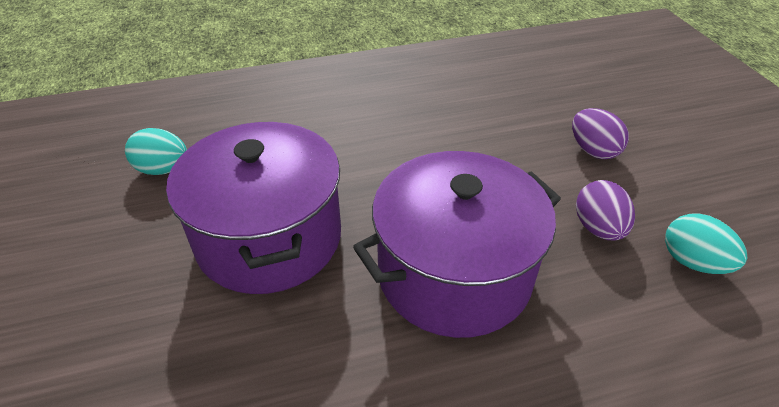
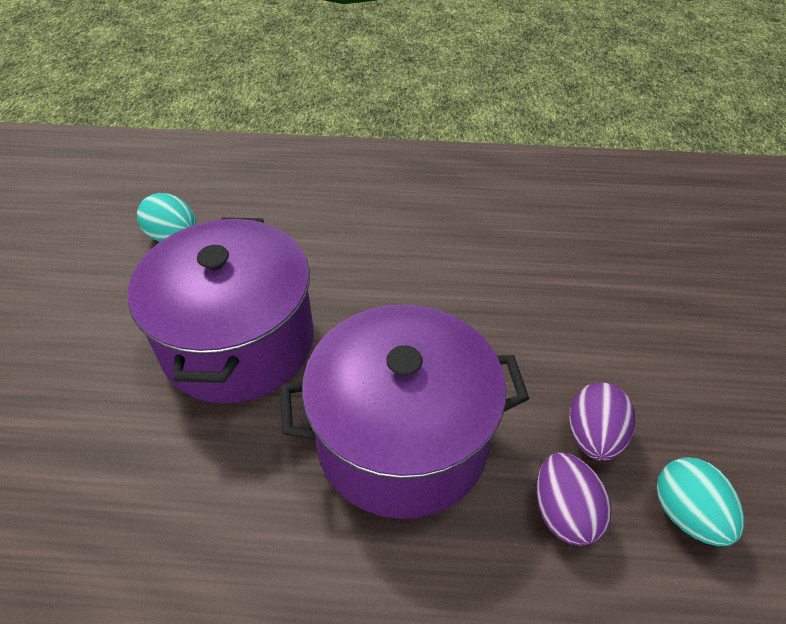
camera: 20 degrees right, 5 degrees up
(593, 150) = (643, 337): purple egg -> purple egg (564, 512)

